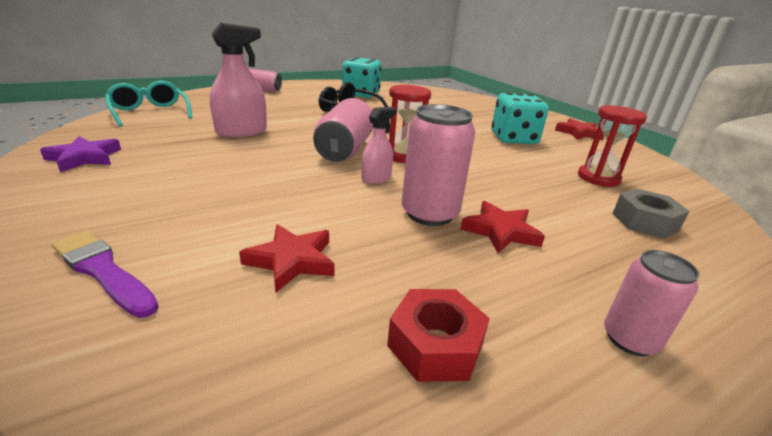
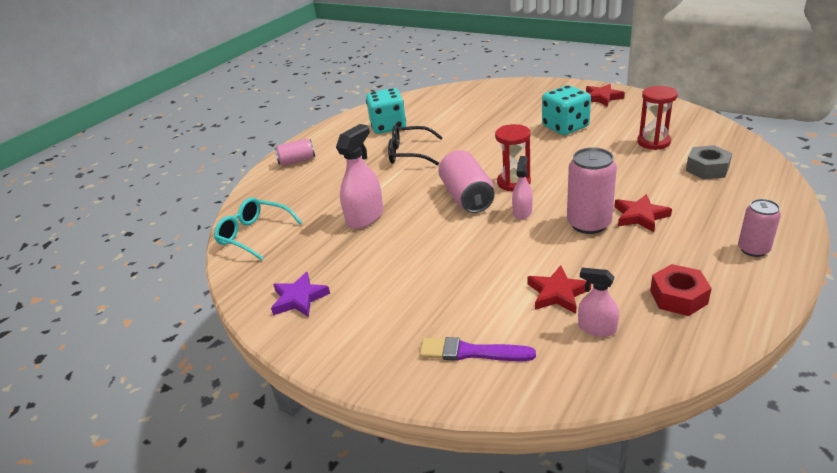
camera: 20 degrees left, 5 degrees up
(271, 324) = (597, 328): none -> pink spray bottle

